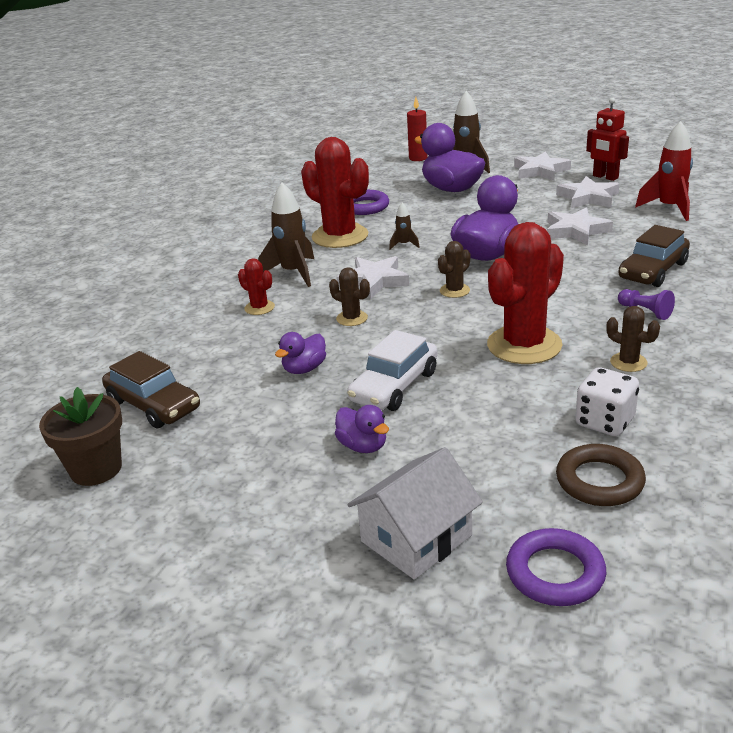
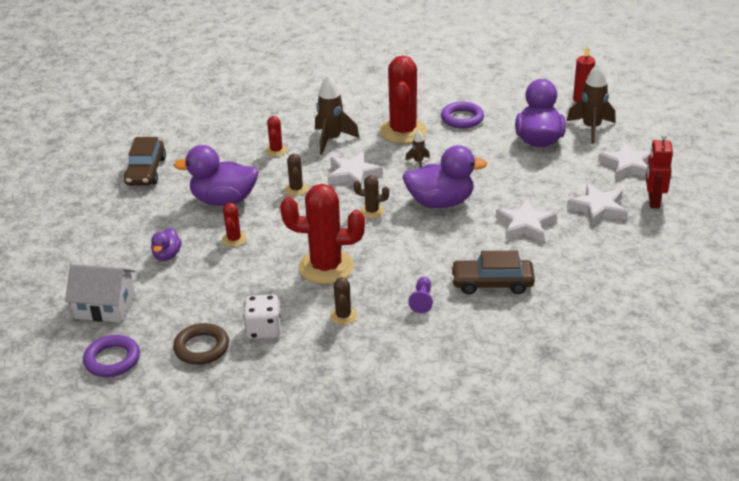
camera: 50 degrees right, 5 degrees up
(96, 469) = (81, 185): brown flower pot -> none
(304, 369) = (223, 200): purple duck -> purple duck, size x1.94
(394, 386) = (234, 239): white car -> red cactus
(669, 208) = (622, 255): red rocket -> none

